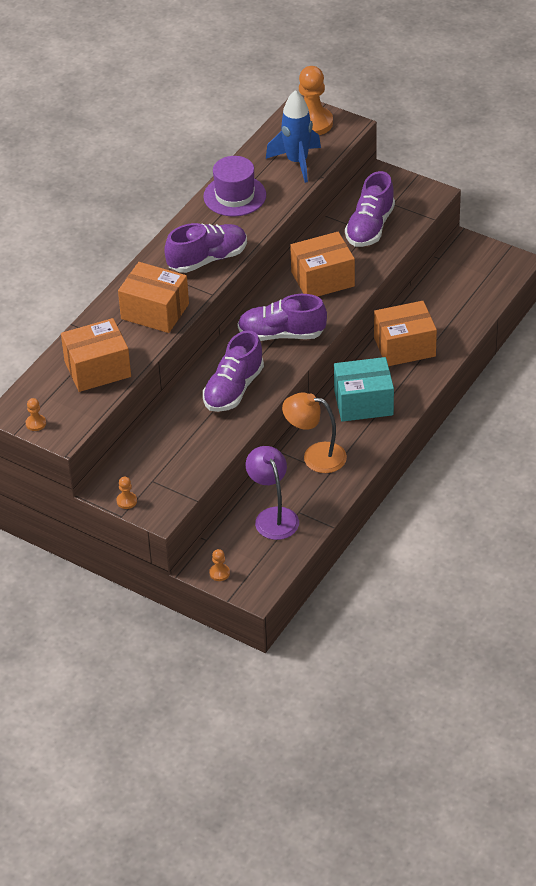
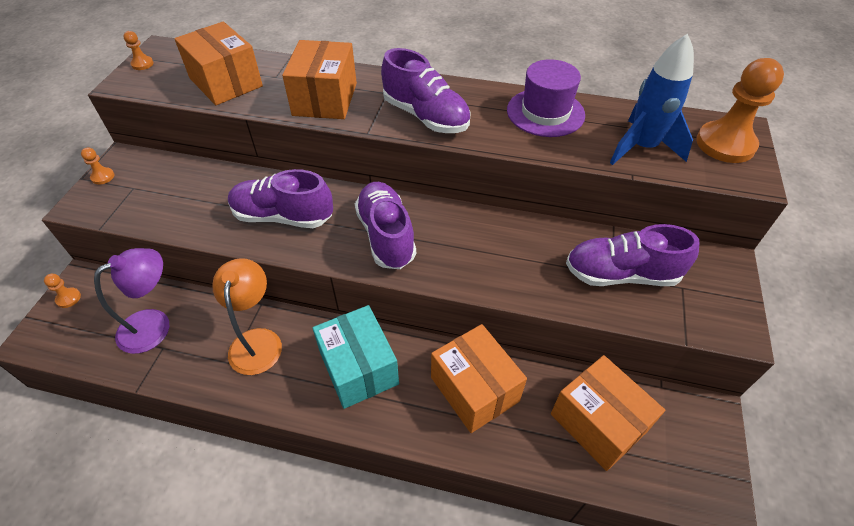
camera: 70 degrees right, 5 degrees up
(322, 279) = (499, 250): orange box -> orange box (598, 423)

